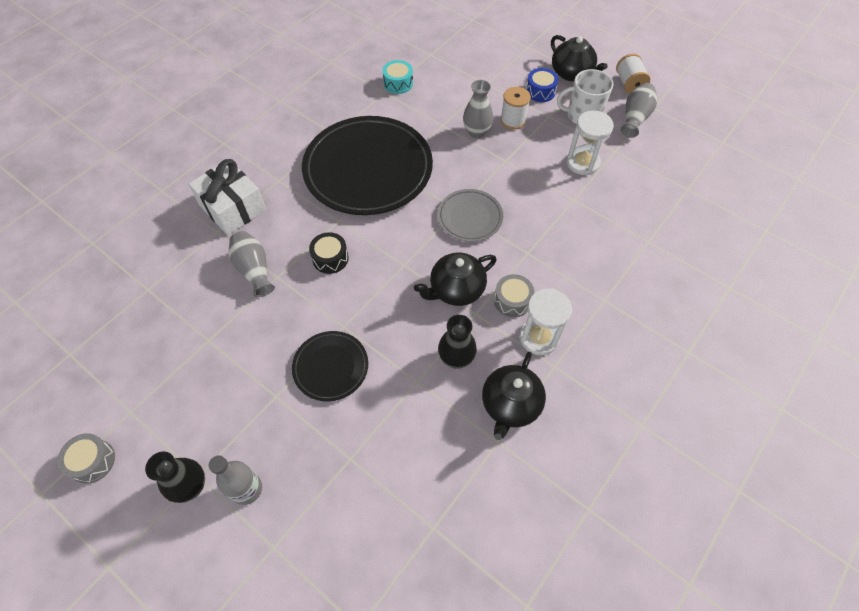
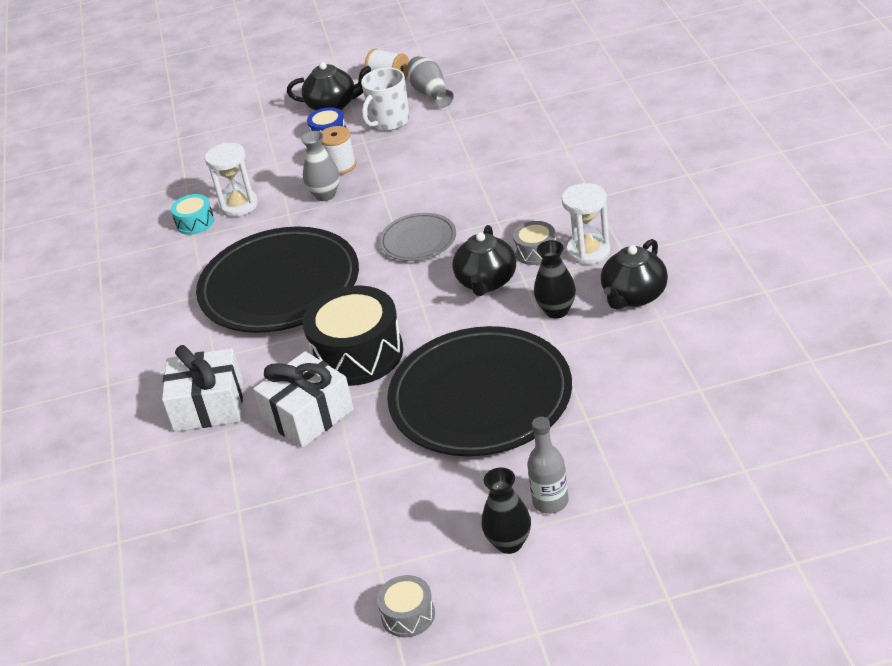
camera: 45 degrees left, 20 degrees down
(254, 270) = (308, 415): grey vase -> white gift
(330, 258) = (357, 354): black drum -> black drum, size x2.07
(331, 367) = (480, 398): black plate -> black plate, size x2.07
(510, 405) = (634, 296): black teapot -> black teapot turned 60 degrees clockwise
(582, 163) = (441, 145): white hourglass -> white hourglass (238, 205)

